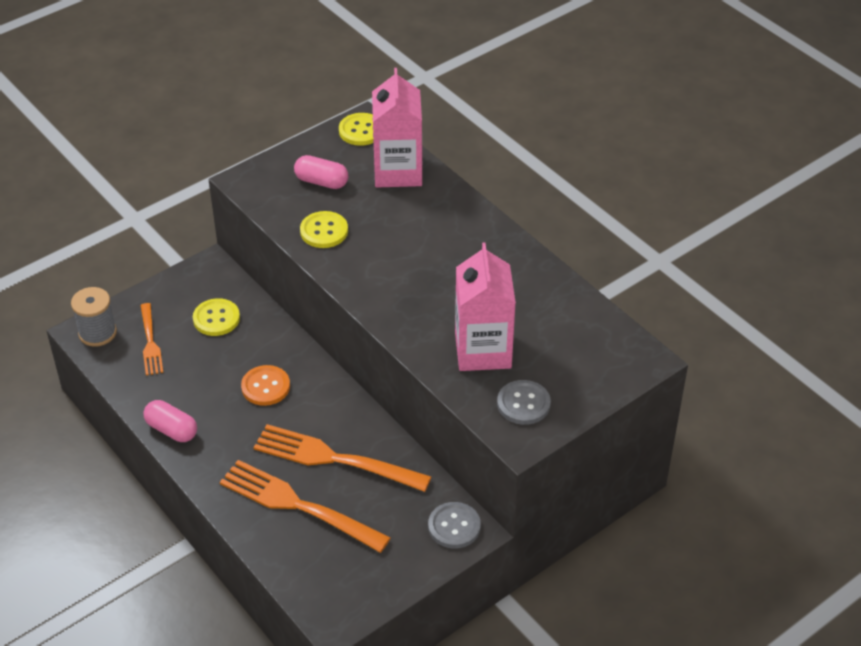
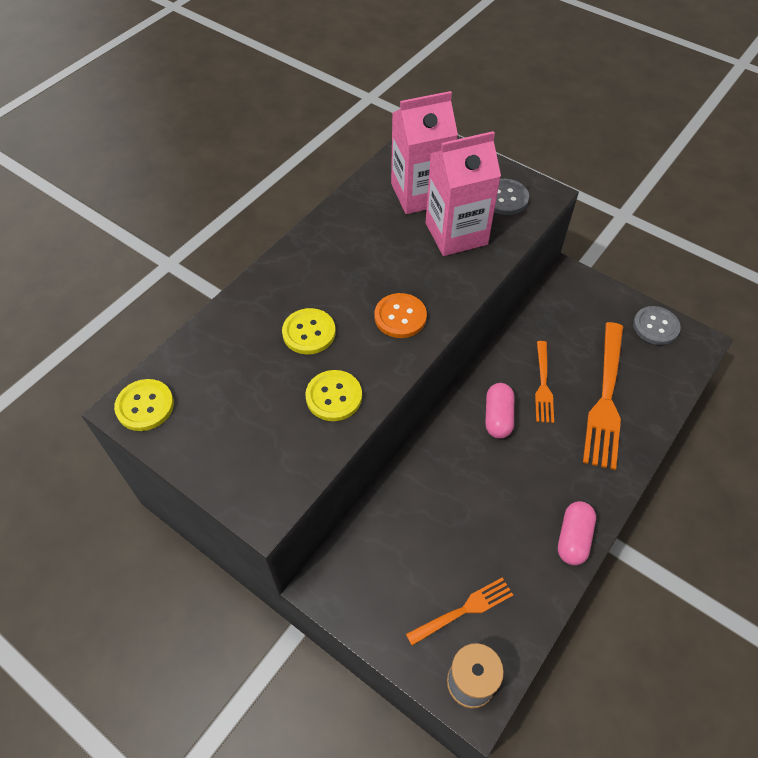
camera: 105 degrees left, 10 degrees up
(216, 318) = (405, 549): yellow button -> yellow button (309, 332)
(265, 387) = (482, 468): orange button -> orange button (400, 317)
(321, 182) = (248, 422): pink capsule -> pink capsule (498, 417)
(335, 459) = (543, 385): orange fork -> orange fork, size x0.57
(398, 171) = (216, 352): pink carton -> pink carton (420, 194)
(454, 526) = (570, 287): grey button -> grey button (655, 326)

